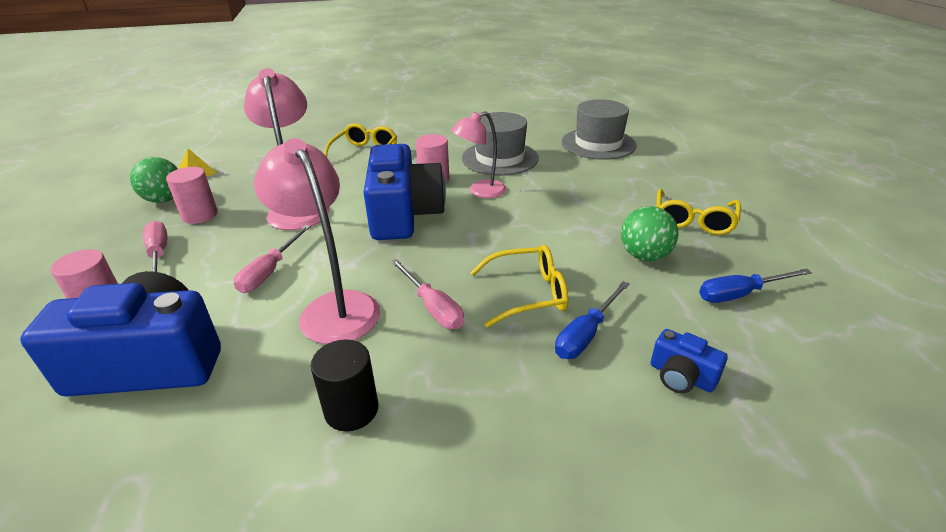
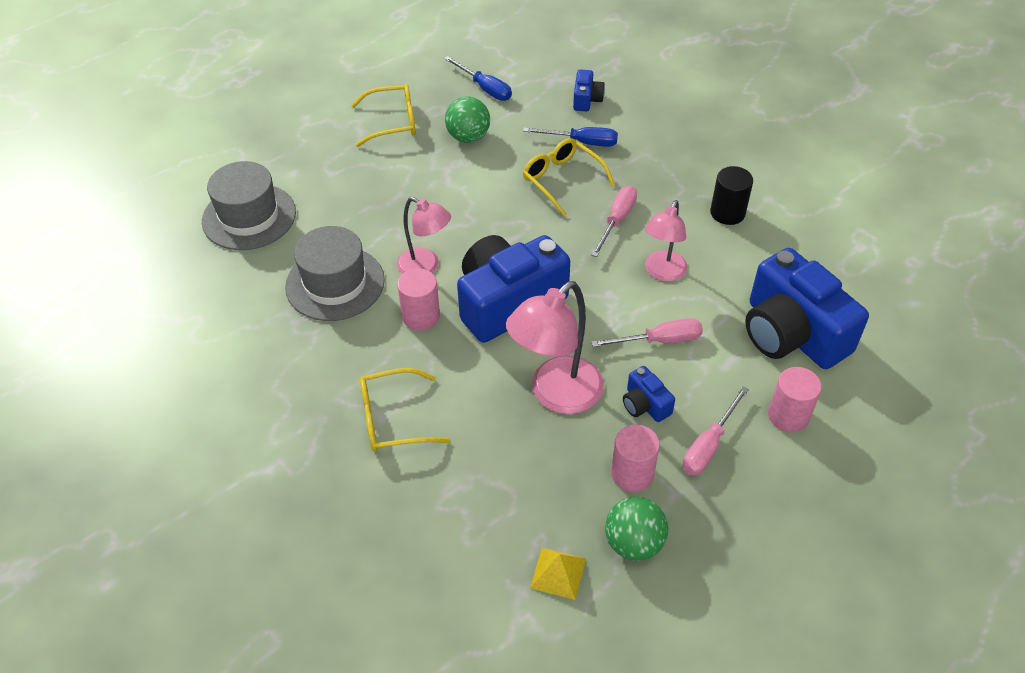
camera: 120 degrees left, 15 degrees up
(233, 240) = (645, 404): none -> blue camera
(333, 307) = (662, 273): pink lamp -> pink lamp, size x0.64

